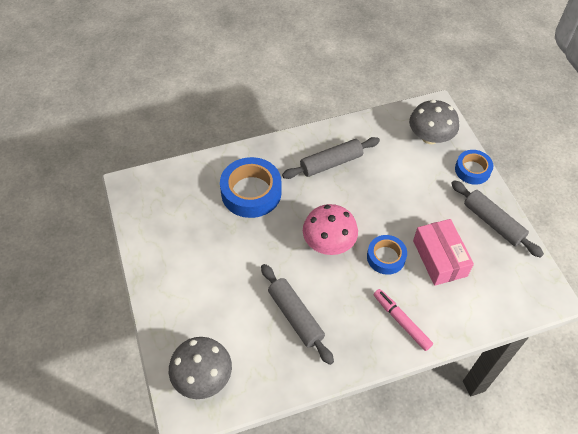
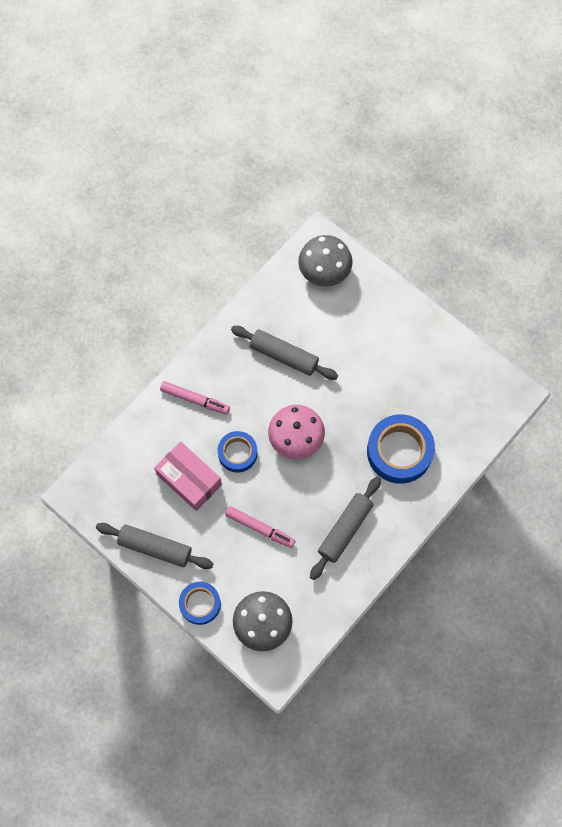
camera: 150 degrees right, 15 degrees up
(397, 195) = (260, 528): none -> pink marker

